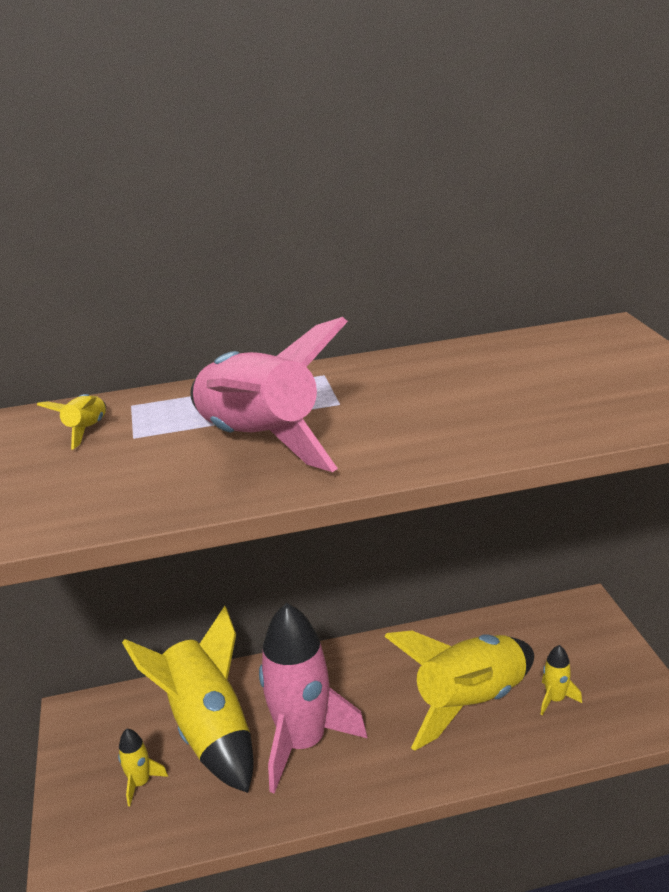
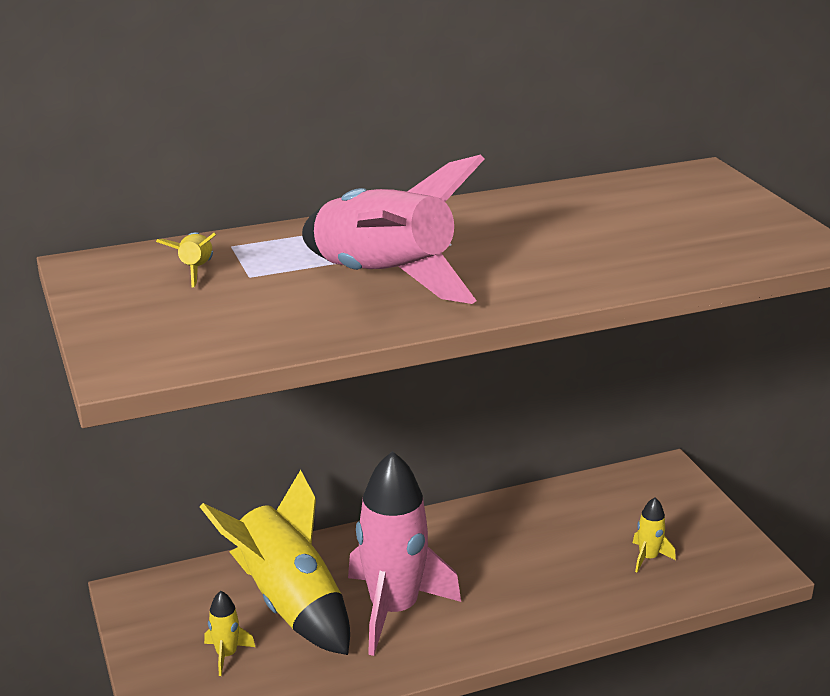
camera: 10 degrees left, 0 degrees up
(470, 703) = (562, 565): yellow rocket -> none

